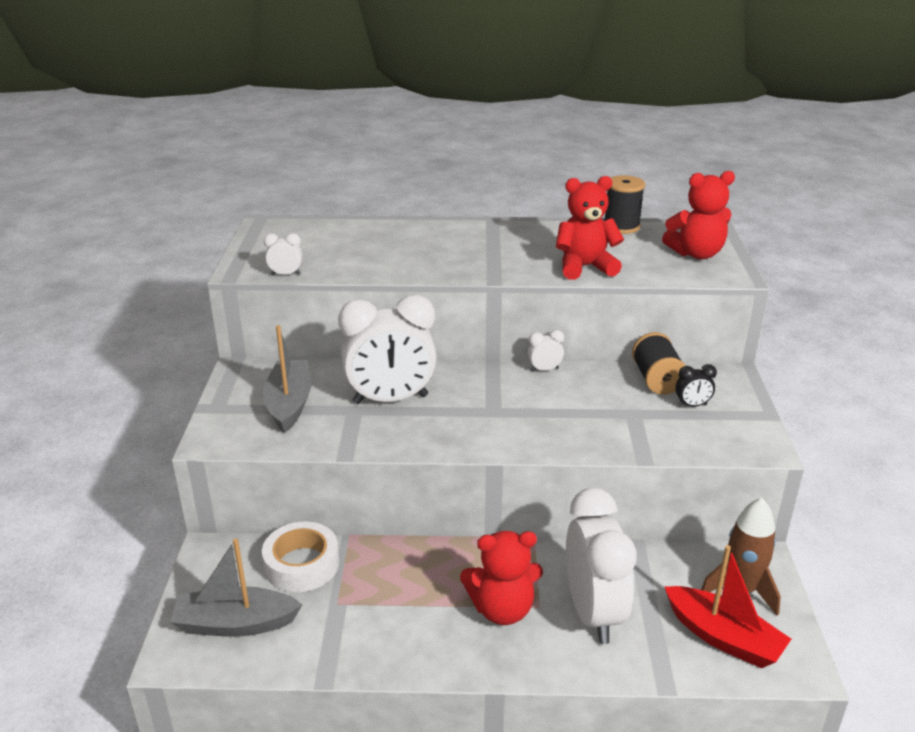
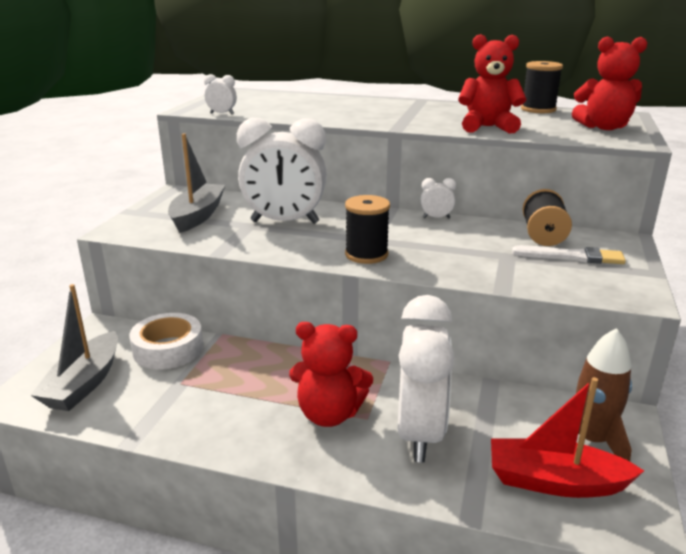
camera: 15 degrees right, 5 degrees down
(235, 624) = (84, 383): grey boat -> grey boat turned 90 degrees counterclockwise
(498, 434) = (366, 254): none -> black spool
(692, 405) = (572, 256): black clock -> white brush
(723, 637) = (555, 482): red boat -> red boat turned 135 degrees clockwise

